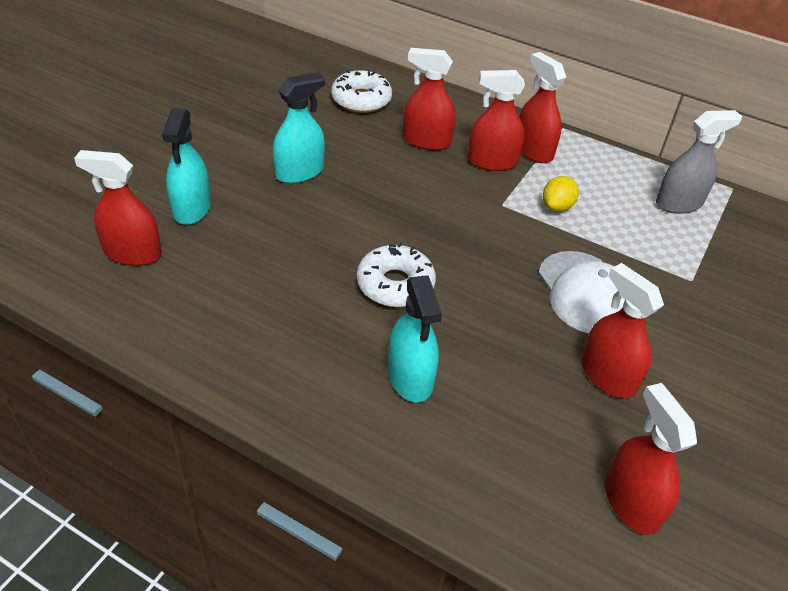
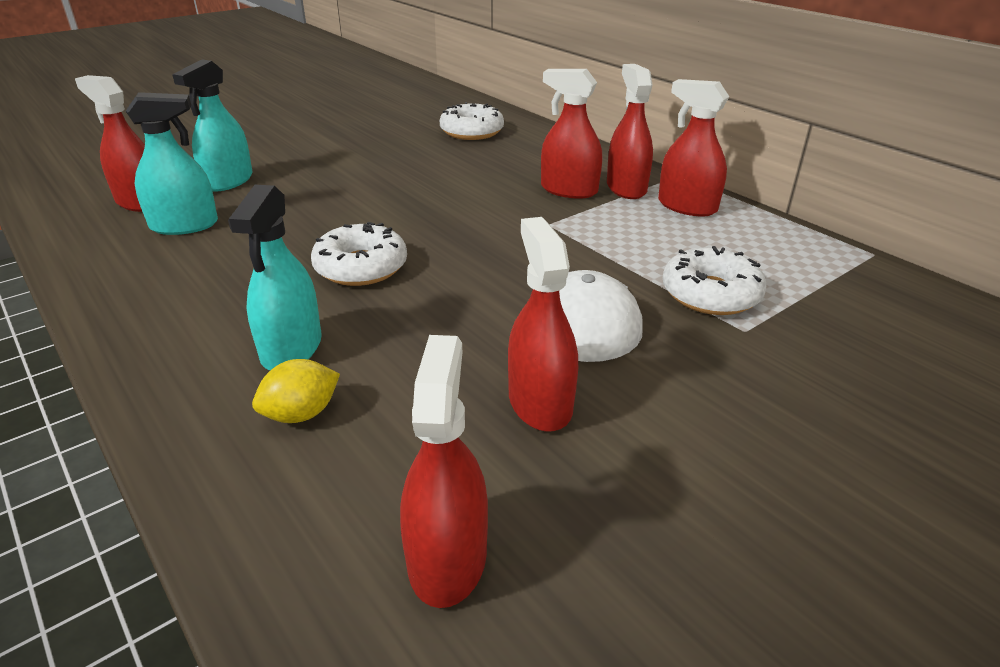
camera: 25 degrees right, 10 degrees down
(299, 172) = (356, 171): turquoise spray bottle -> turquoise spray bottle (184, 225)
(426, 141) = (510, 166): red spray bottle -> red spray bottle (687, 206)
(557, 207) = (613, 235): yellow lemon -> yellow lemon (301, 414)
(654, 252) = (710, 294): none -> white donut
(679, 203) = (782, 256): grey spray bottle -> none

